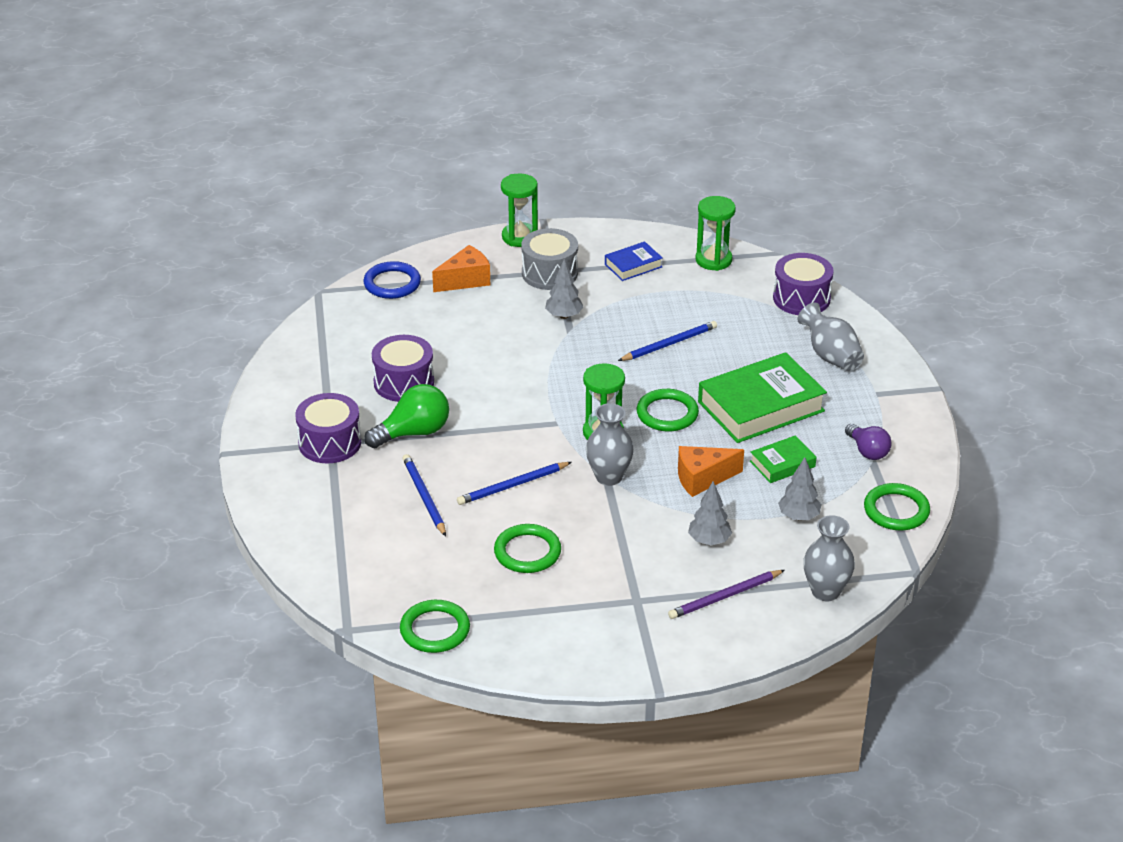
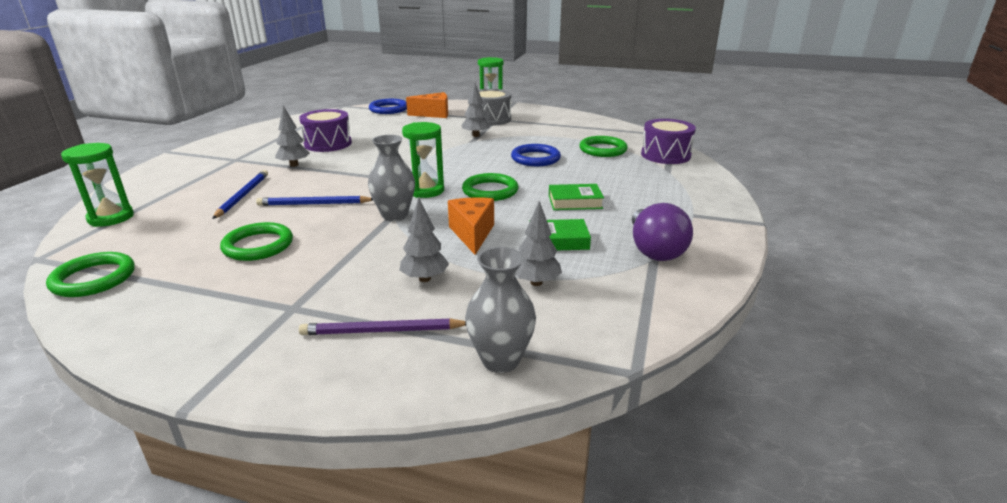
camera: 25 degrees right, 10 degrees down
(330, 443) = (235, 159): purple drum -> none
(413, 433) = (294, 165): green light bulb -> grey tree
(633, 265) = (551, 124): blue book -> none
(669, 344) = (535, 158): blue pencil -> blue ring
(702, 479) = (472, 234): orange cheese -> orange cheese turned 75 degrees clockwise
(713, 260) = (612, 130): green hourglass -> green hourglass (111, 218)
(760, 406) = (575, 202): green book -> green book, size x0.50
(830, 356) = (666, 186): grey vase -> none
(867, 451) = (654, 250): purple light bulb -> purple light bulb, size x1.53
(896, 510) = (652, 304): green ring -> green ring (603, 150)

